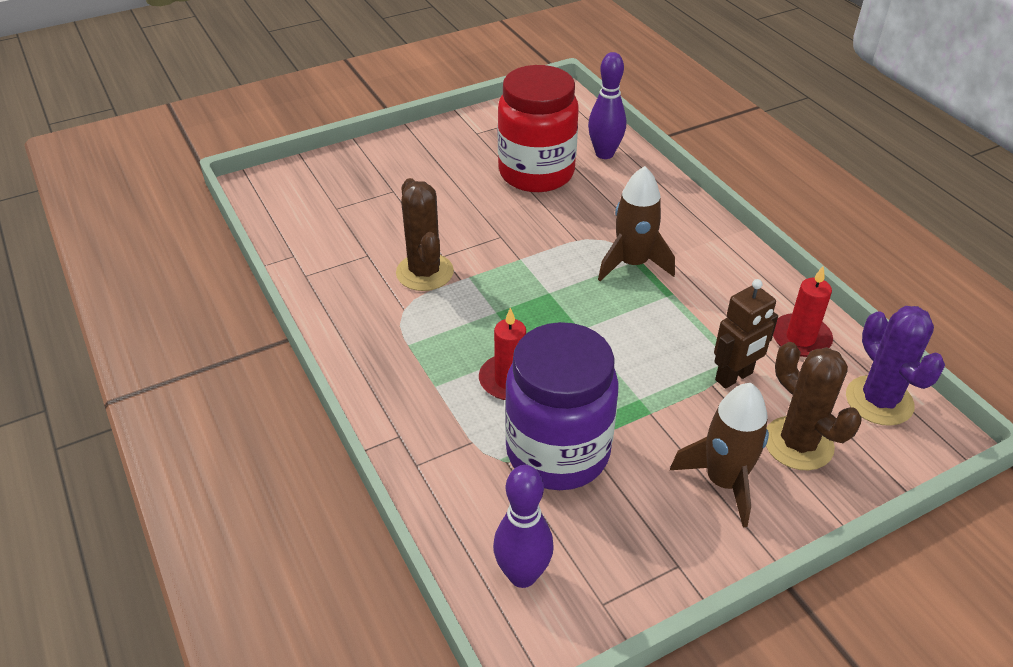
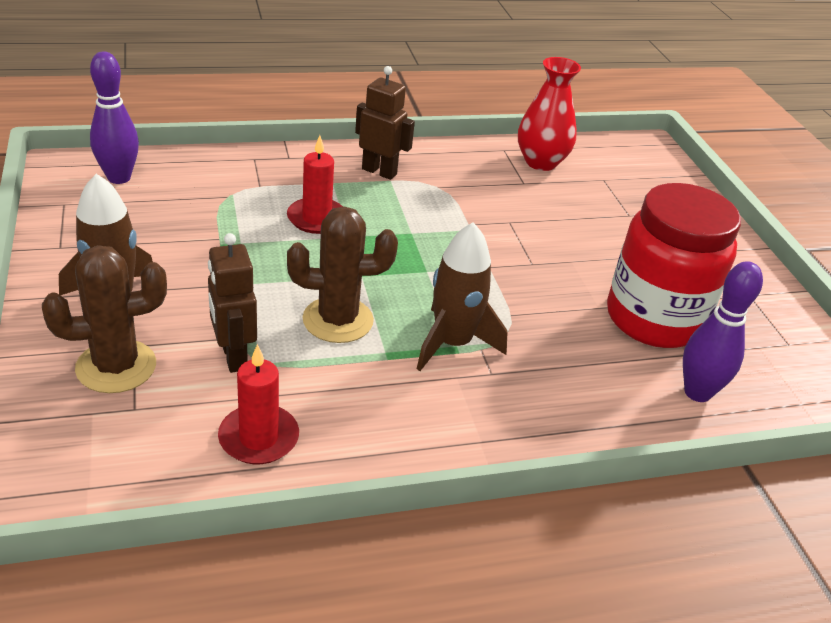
camera: 100 degrees right, 5 degrees down
(321, 248) = (541, 162): none -> red vase
(395, 355) = (379, 171): none -> brown robot
(424, 272) = (486, 206): brown cactus -> brown cactus (338, 320)
(557, 452) = (217, 221): purple jar -> none
(879, 401) = (120, 462): purple cactus -> none

